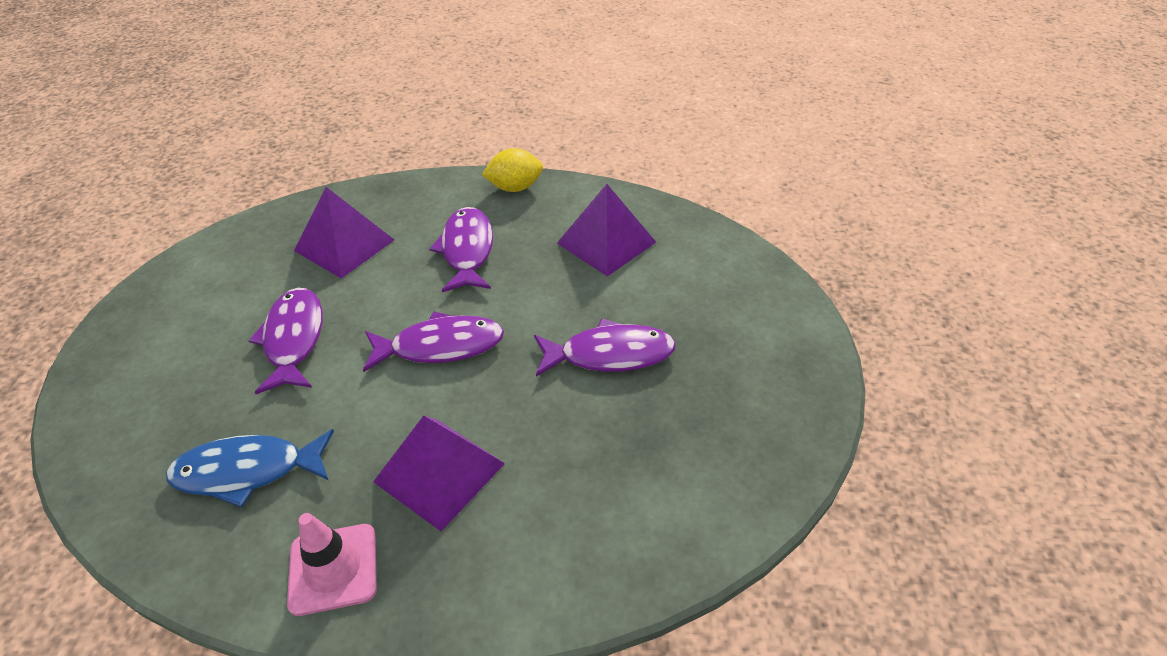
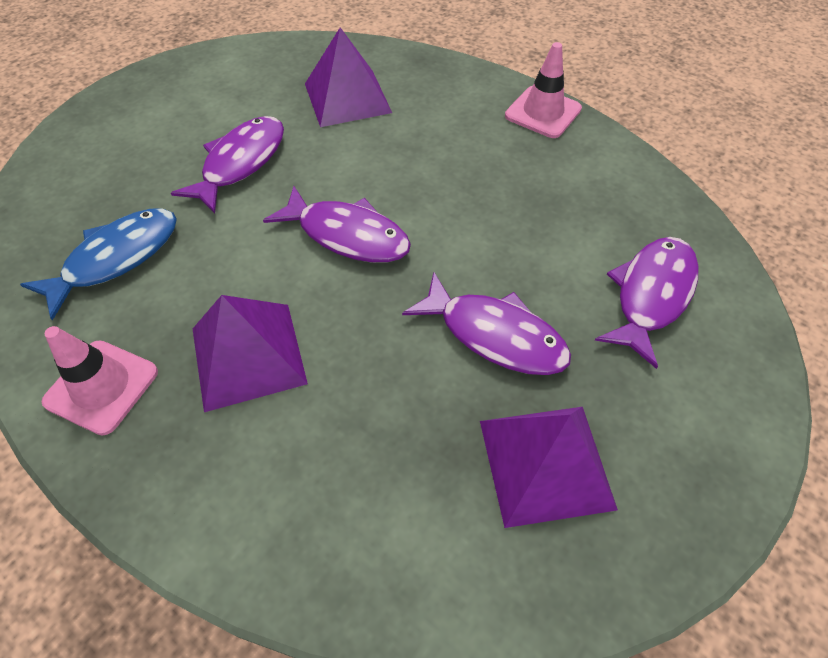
camera: 35 degrees right, 10 degrees up
(247, 471) = (116, 258): blue fish -> blue fish turned 105 degrees clockwise
(467, 250) = (446, 154): purple fish -> purple fish (651, 295)
(515, 187) = (543, 112): yellow lemon -> pink traffic cone
(606, 242) = (589, 214): purple pyramid -> purple pyramid (546, 463)

